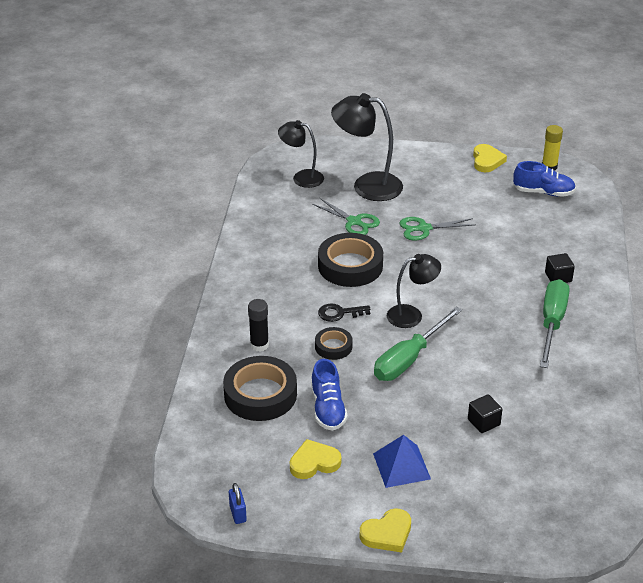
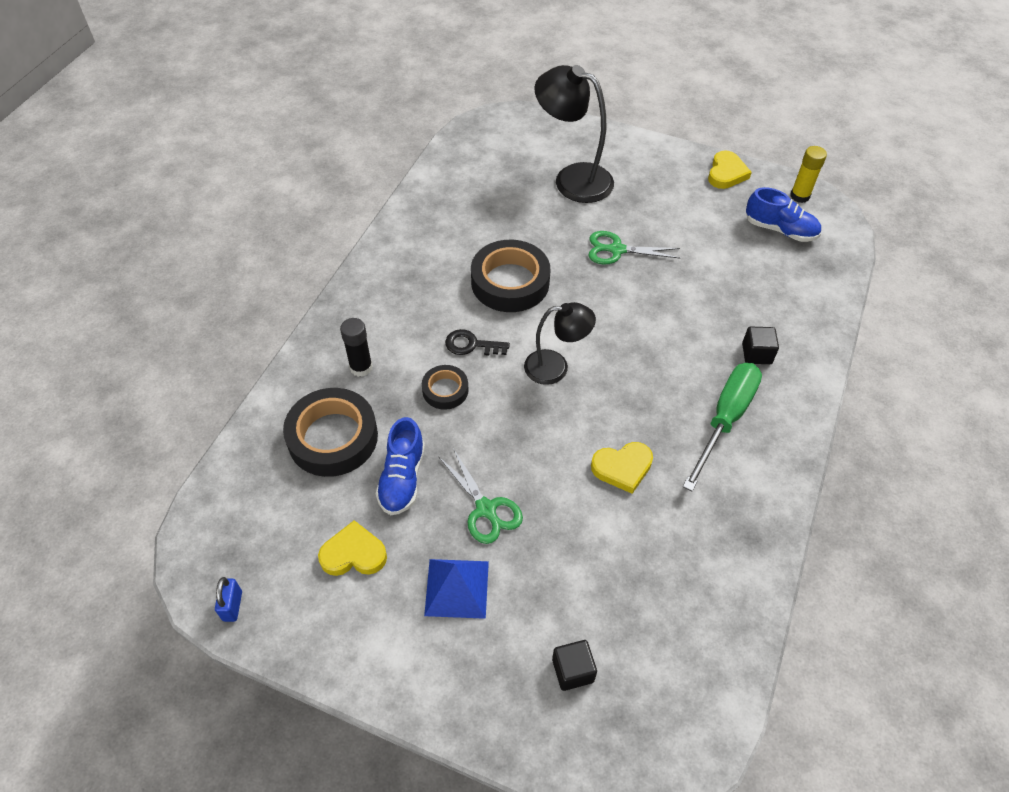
camera: 15 degrees right, 15 degrees up
(301, 177) = (502, 153): black lamp -> none
(354, 222) = (538, 223): green scissors -> green scissors (486, 509)
(387, 534) = (398, 689): yellow heart -> yellow heart (622, 468)
(409, 359) = (528, 429): green screwdriver -> none
(483, 422) = (584, 548): black cube -> black cube (572, 670)

